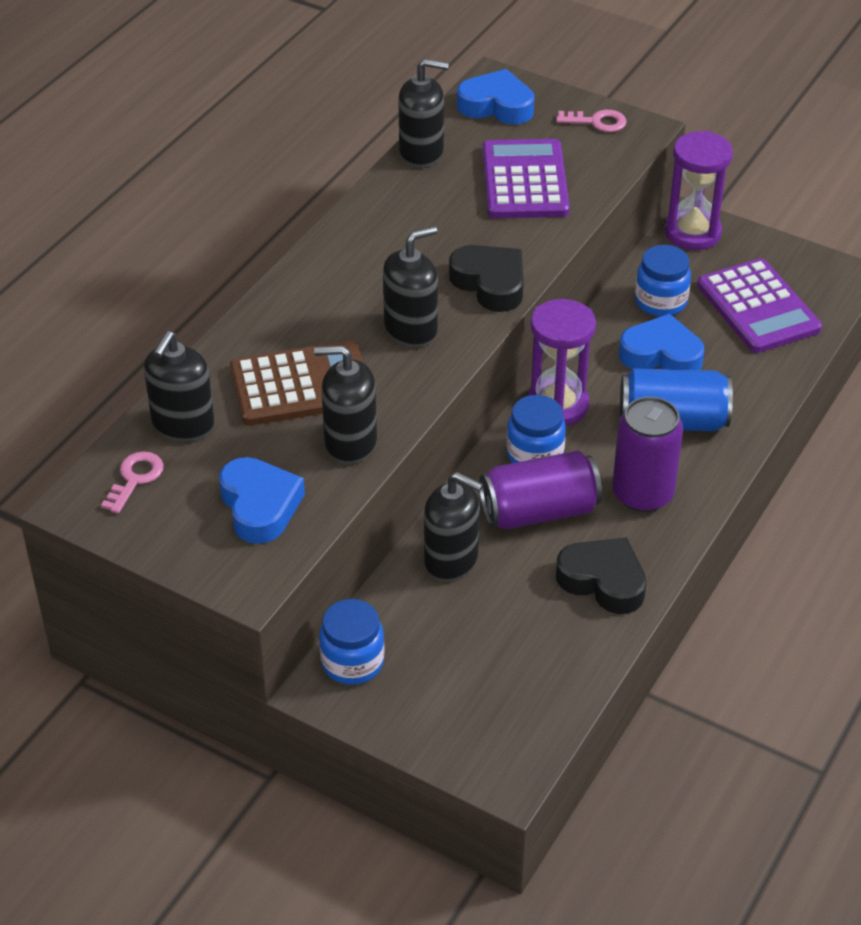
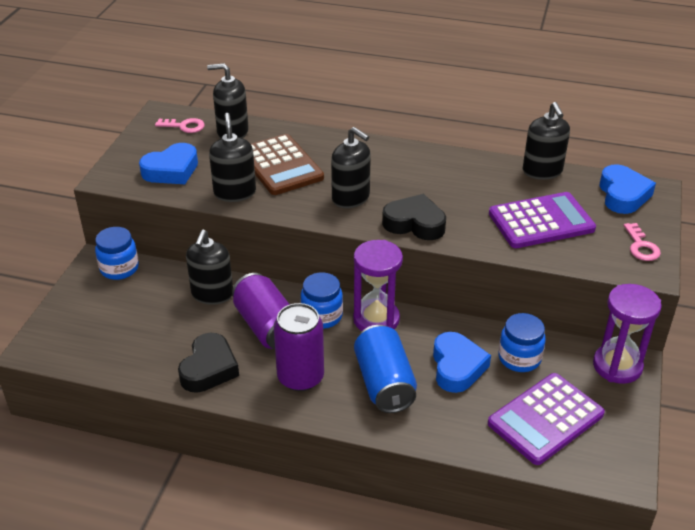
camera: 75 degrees right, 5 degrees down
(490, 283) = (415, 223): black heart -> black heart turned 105 degrees counterclockwise

